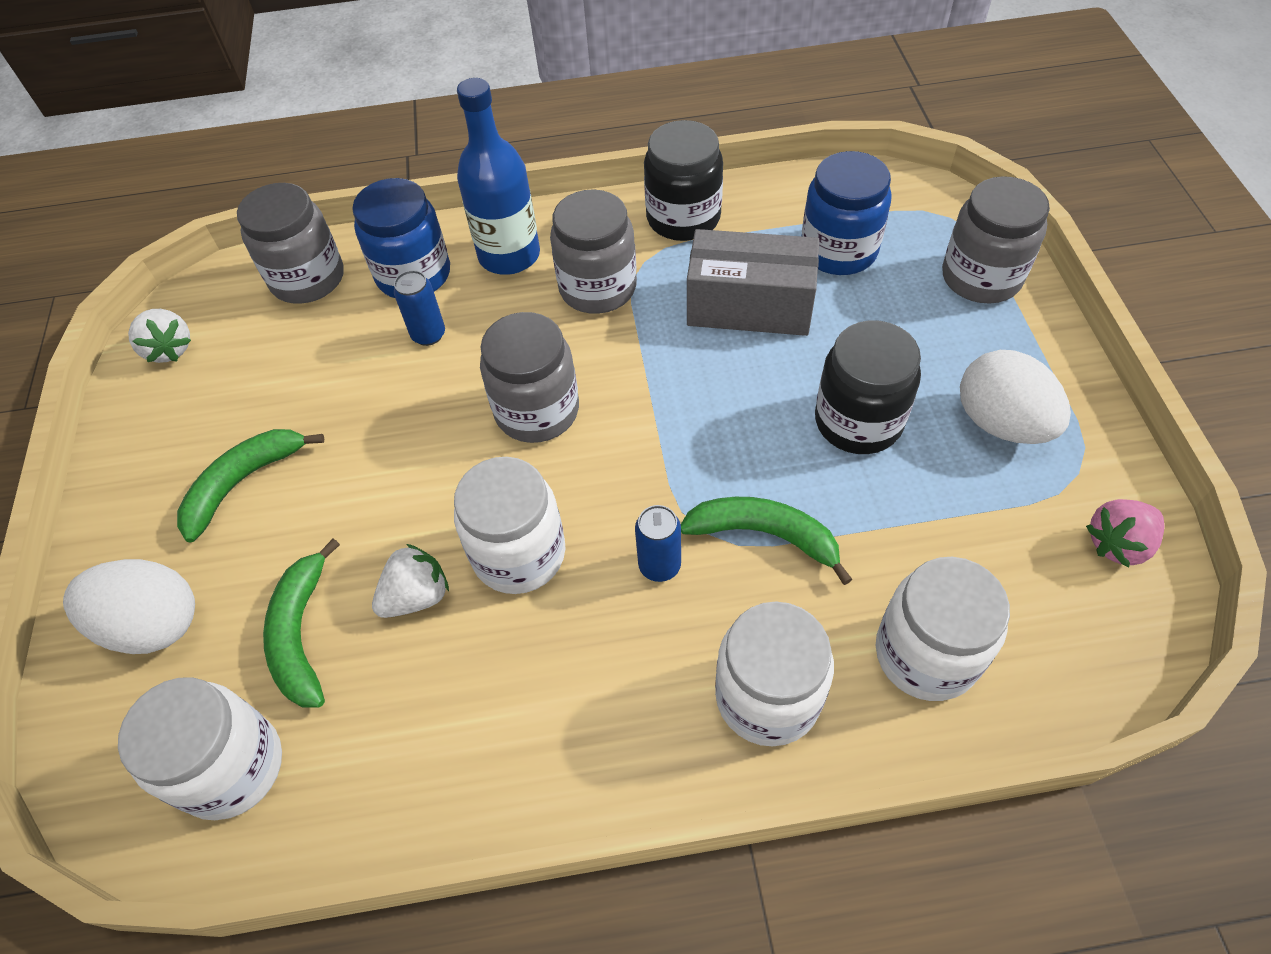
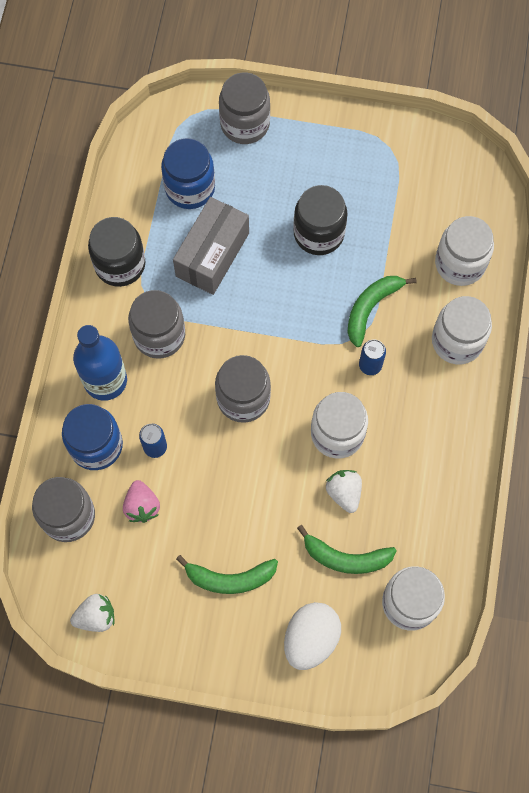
camera: 75 degrees left, 15 degrees up
(243, 482) = (229, 578): green banana -> green banana turned 60 degrees counterclockwise
(1001, 423) = (347, 166): white egg -> none
(1117, 543) = (434, 153): pink strawberry -> pink strawberry (142, 506)

